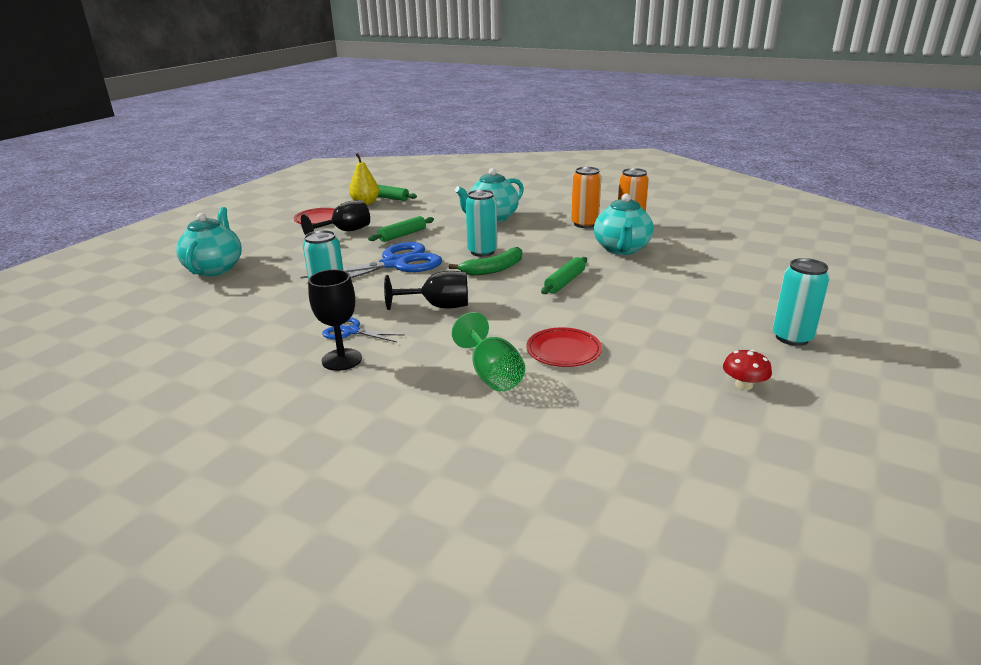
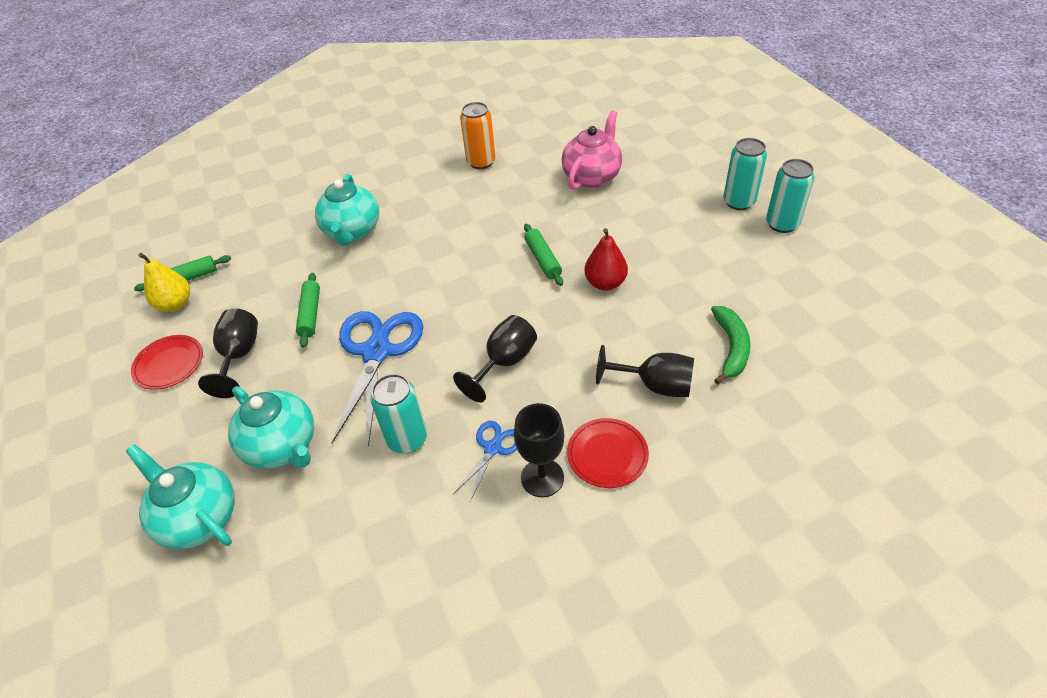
camera: 50 degrees left, 20 degrees up
(351, 331) = (492, 448): blue scissors -> blue scissors turned 150 degrees clockwise
(482, 252) = (423, 277): turquoise can -> turquoise can (782, 224)
(492, 374) = (654, 385): green goblet -> black goblet
(493, 269) = (469, 289): green banana -> green banana (731, 348)
(563, 350) = (655, 324): red plate -> red plate (607, 455)
(578, 313) = (605, 283): none -> red pear
(584, 224) = (443, 183): orange can -> none
(622, 249) = (520, 193): turquoise teapot -> turquoise teapot (282, 446)
(693, 266) = (592, 176): none -> pink teapot
(743, 385) = (776, 262): red mushroom -> none

